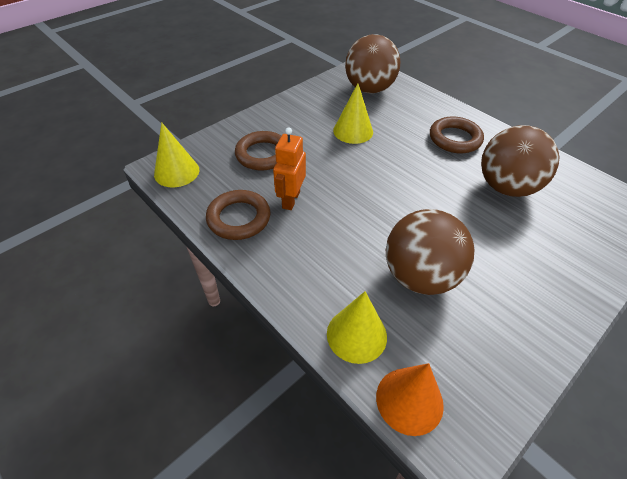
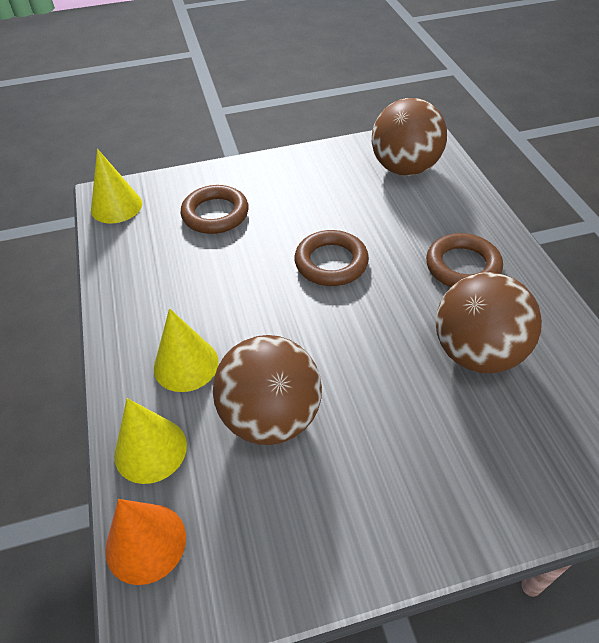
camera: 30 degrees right, 0 degrees up
(239, 218) = (136, 277): brown ring -> brown ring (331, 262)
(290, 200) = (203, 276): orange robot -> none
(353, 131) = (339, 217): yellow cone -> yellow cone (186, 364)

